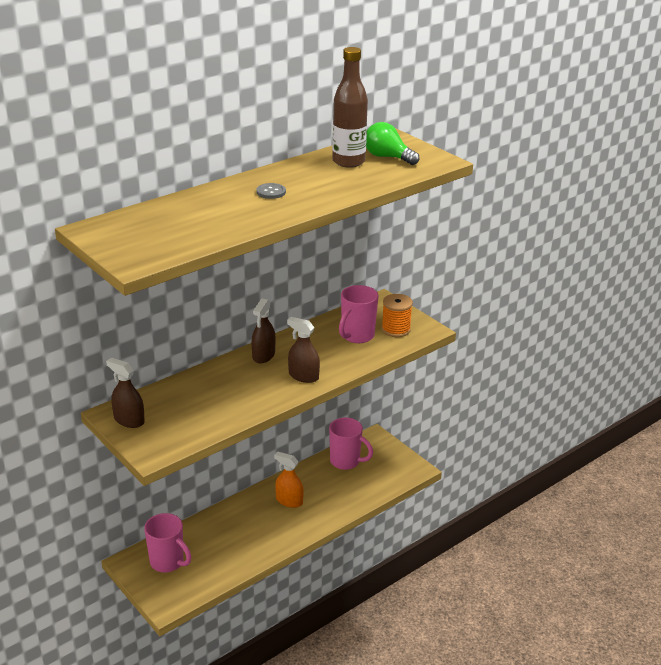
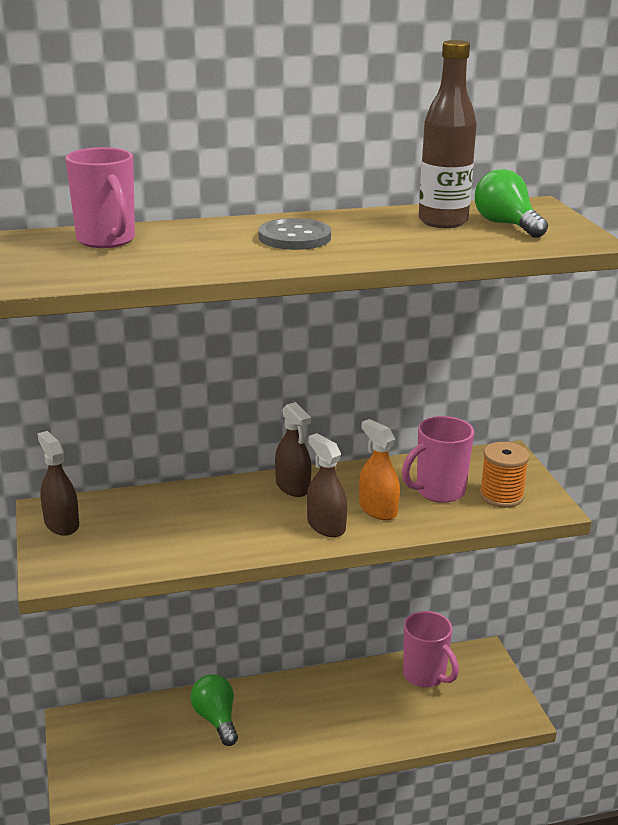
camera: 25 degrees right, 5 degrees down
(168, 562) = (118, 738): pink mug -> pink mug (107, 240)
(227, 530) = (216, 719): none -> green light bulb
(263, 355) = (293, 486): brown spray bottle -> brown spray bottle turned 75 degrees counterclockwise
(271, 192) = (294, 237): grey button -> grey button, size x1.67
(289, 501) = (318, 706): orange spray bottle -> orange spray bottle (378, 509)

